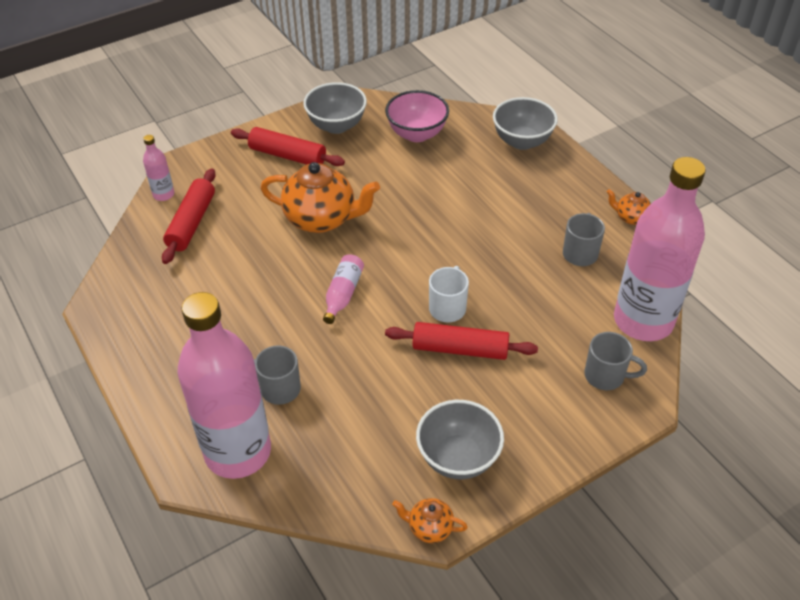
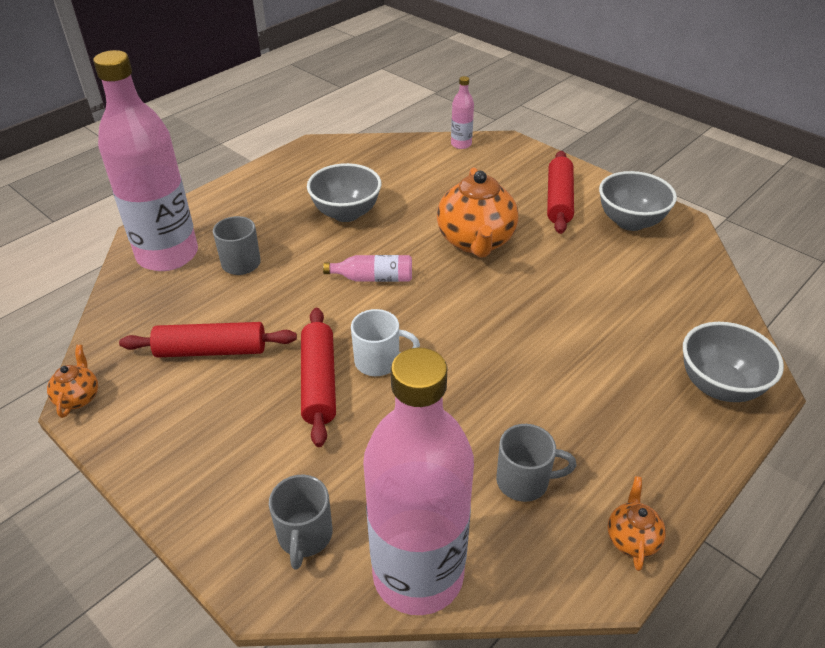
camera: 75 degrees right, 5 degrees down
(192, 223) = (432, 167): red rolling pin -> red rolling pin (211, 350)
(417, 134) = (661, 285): pink bowl -> none
(458, 458) = (165, 405): grey bowl -> grey bowl (346, 213)

